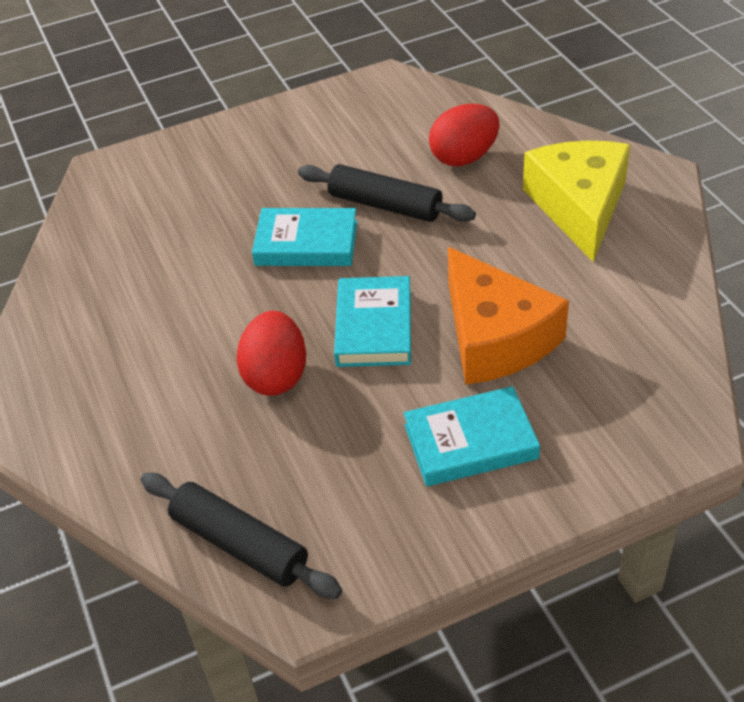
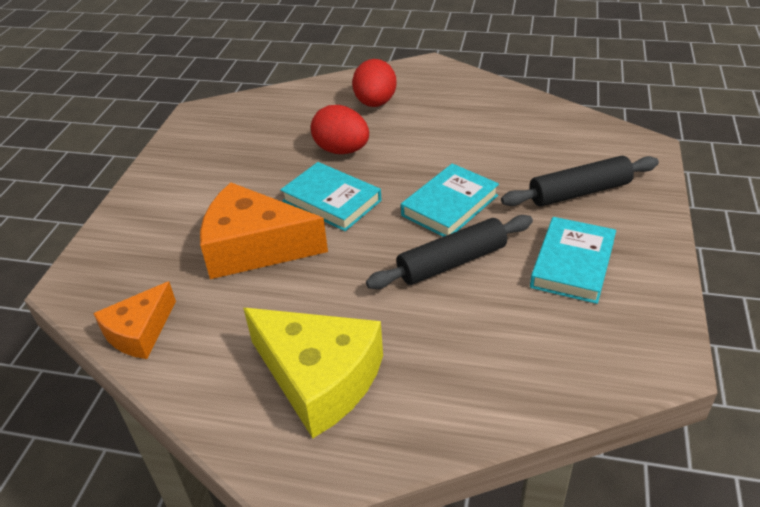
camera: 125 degrees right, 5 degrees down
(240, 544) = (252, 106): black rolling pin -> black rolling pin (579, 192)
(464, 157) = (469, 343): red egg -> red egg (375, 103)
(470, 442) = (199, 197): turquoise book -> turquoise book (572, 264)
(668, 336) = (140, 332): none -> orange cheese

